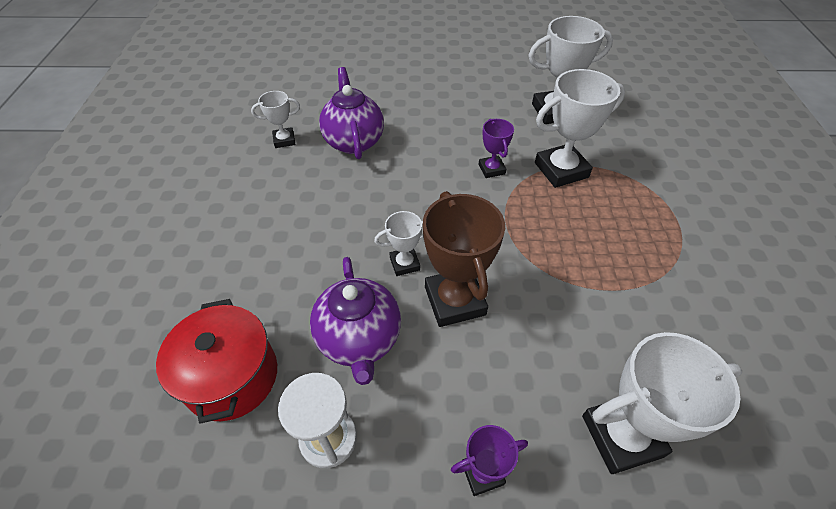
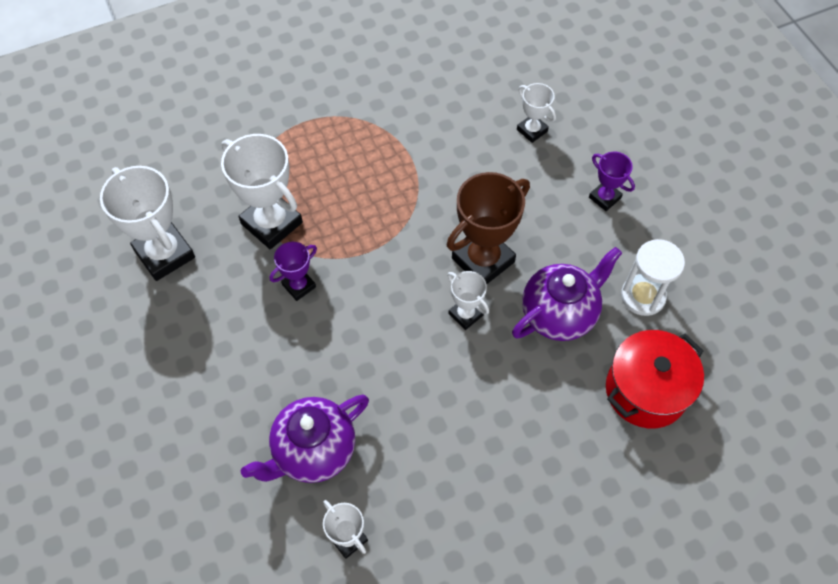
camera: 115 degrees left, 10 degrees up
(621, 436) = (532, 130): white trophy -> white trophy, size x0.54

